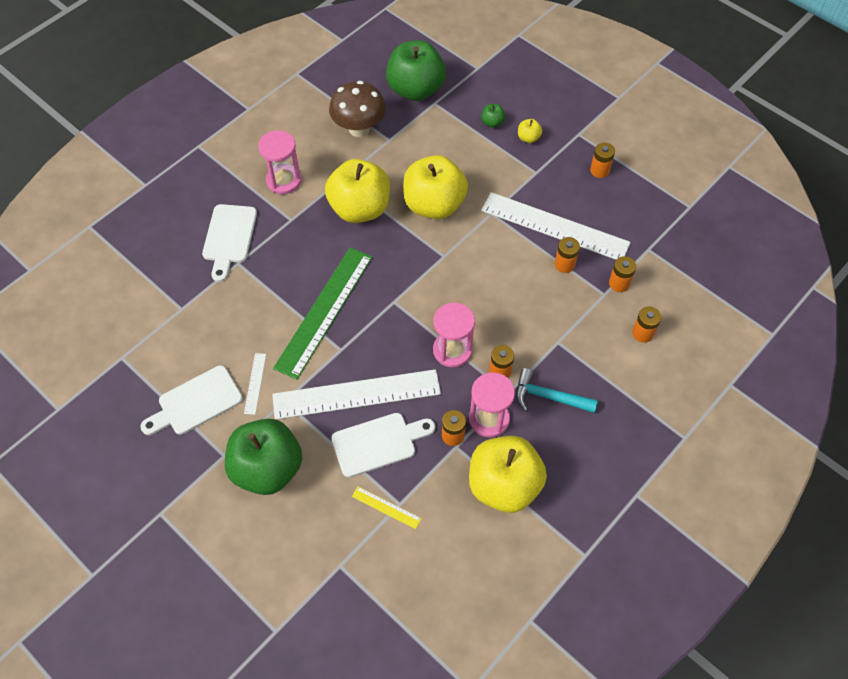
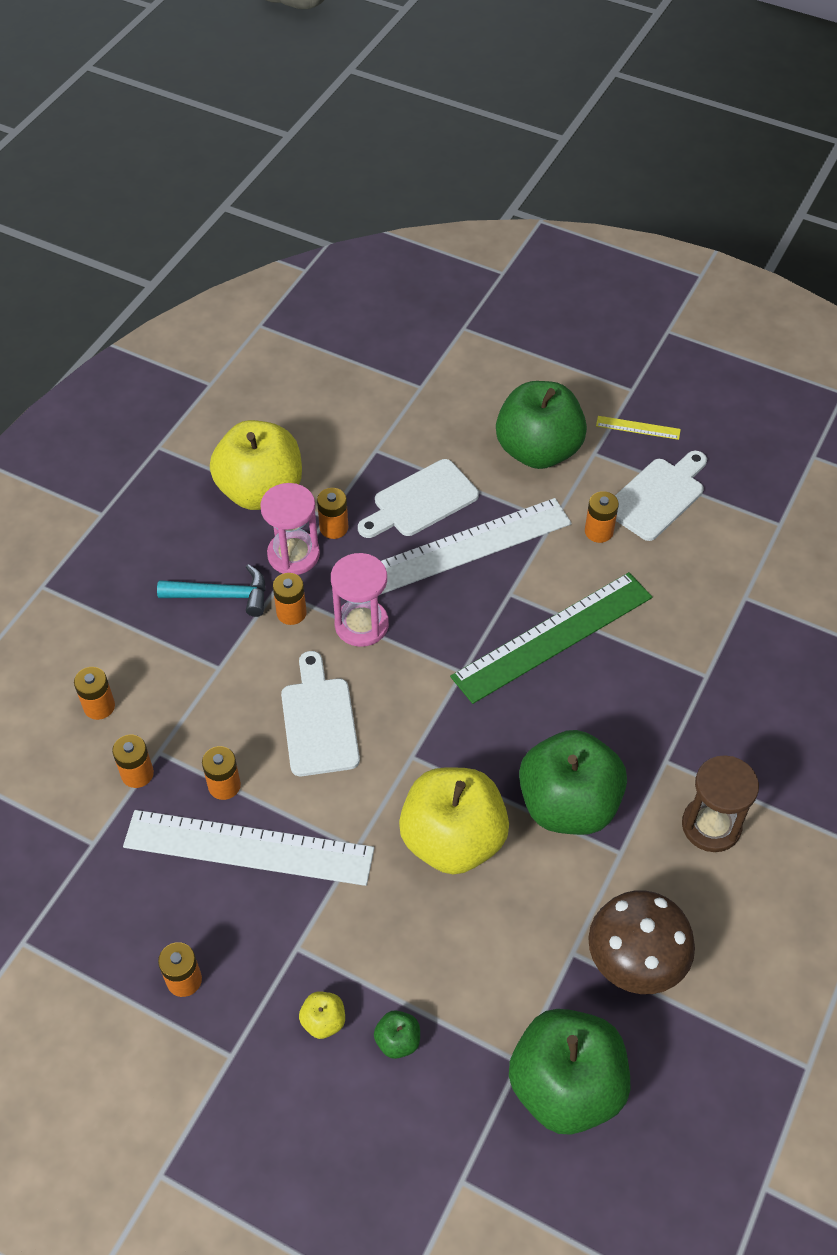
camera: 165 degrees right, 5 degrees down
(229, 238) = (740, 710): white cutting board -> white cutting board (319, 721)
(255, 383) = (599, 531): white ruler -> orange battery
(284, 180) = (711, 826): pink hourglass -> brown hourglass
(324, 311) = (553, 637): green ruler -> green ruler turned 45 degrees clockwise
(360, 209) = (568, 804): yellow apple -> green apple
(386, 507) = (389, 443): yellow ruler -> yellow ruler (638, 427)

